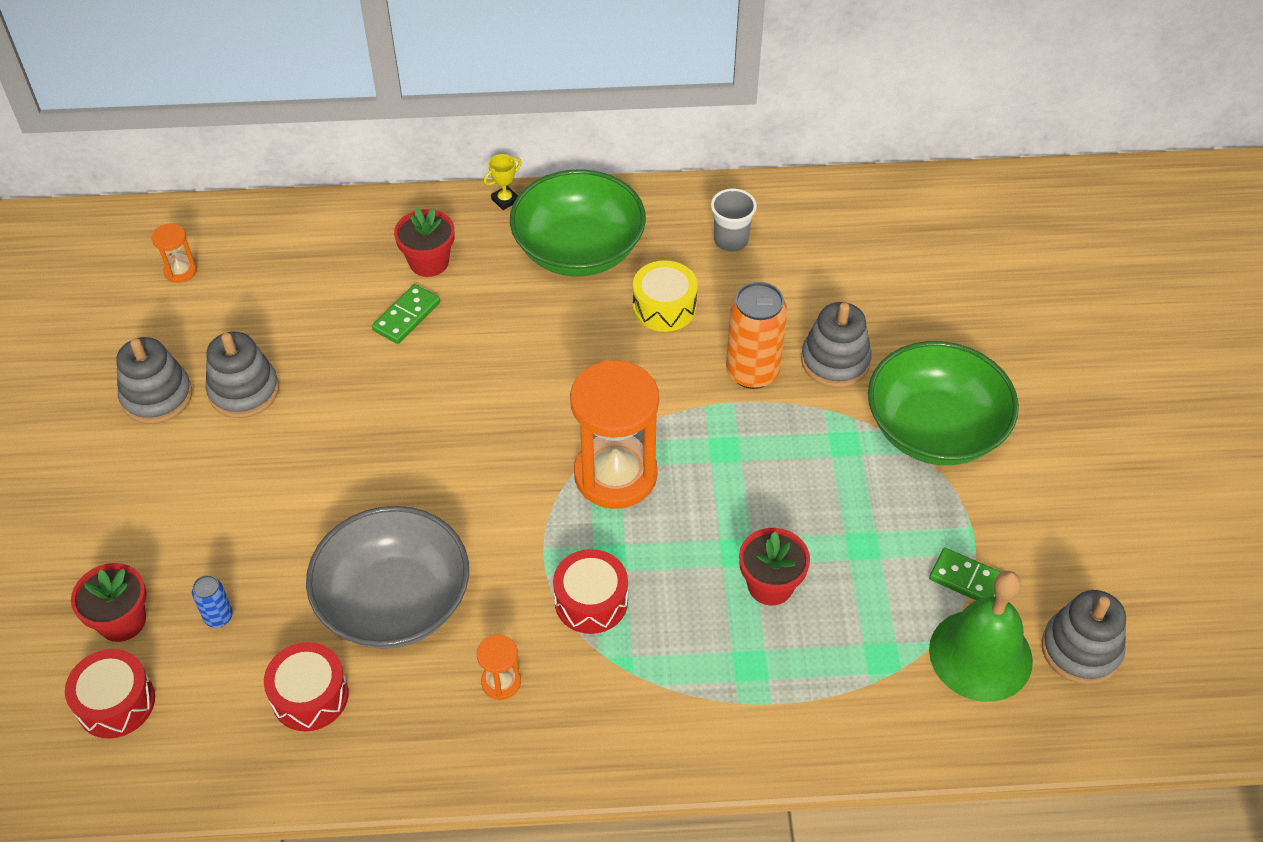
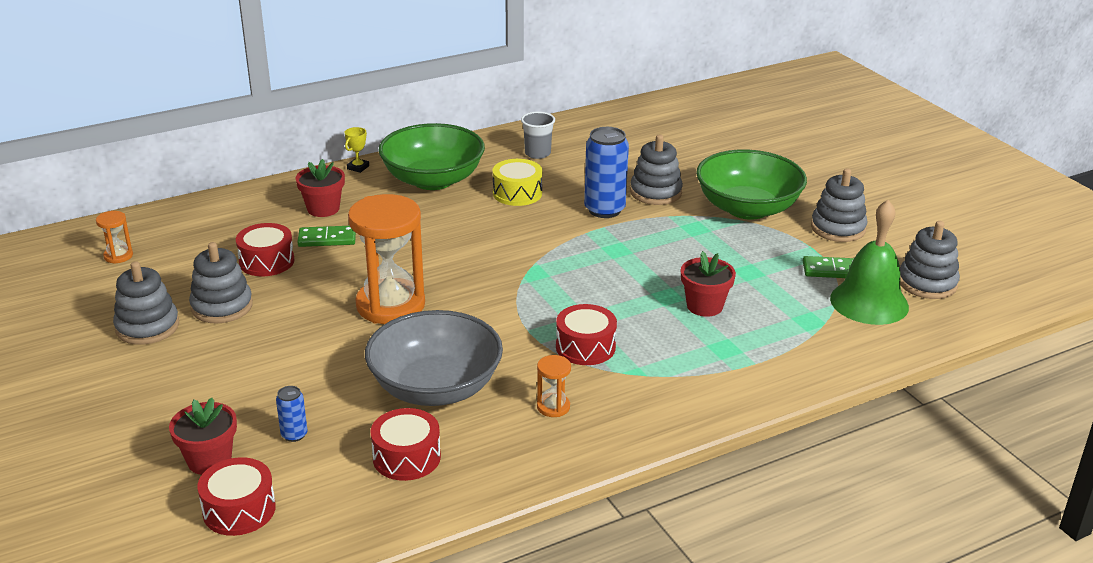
camera: 25 degrees left, 20 degrees down
(324, 332) = (266, 261): none -> red drum
(406, 316) = (327, 239): green domino -> green domino turned 75 degrees clockwise
(615, 475) = (550, 280): orange hourglass -> orange hourglass (390, 305)
(752, 372) = (604, 210): orange can -> blue can
(1030, 507) = (838, 228): none -> grey stacking toy

